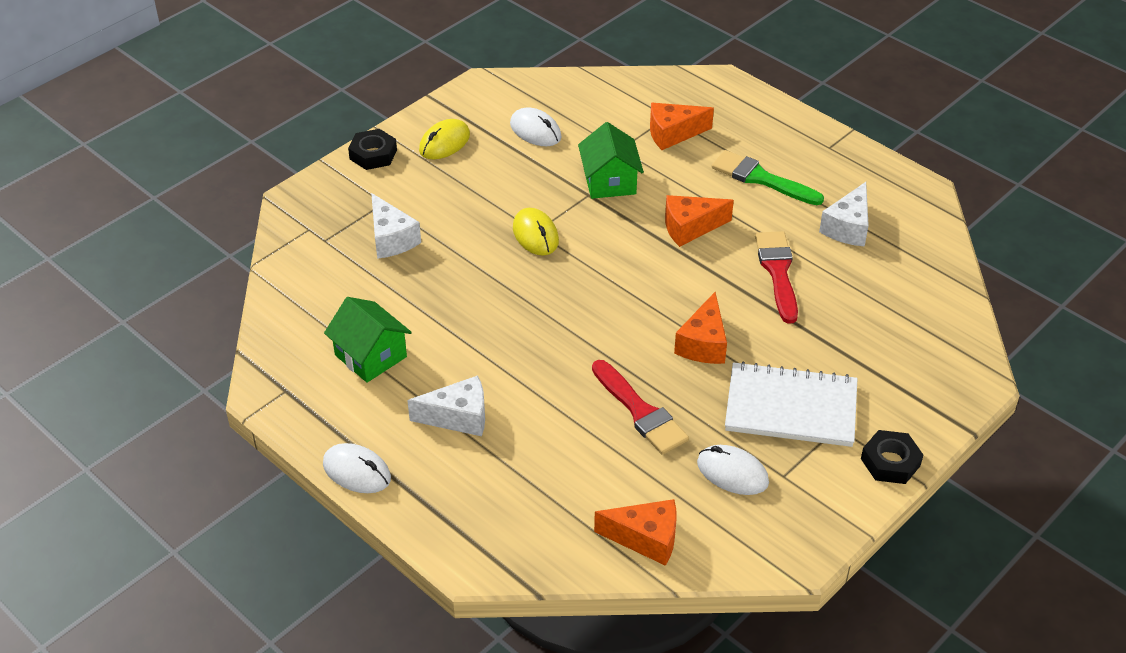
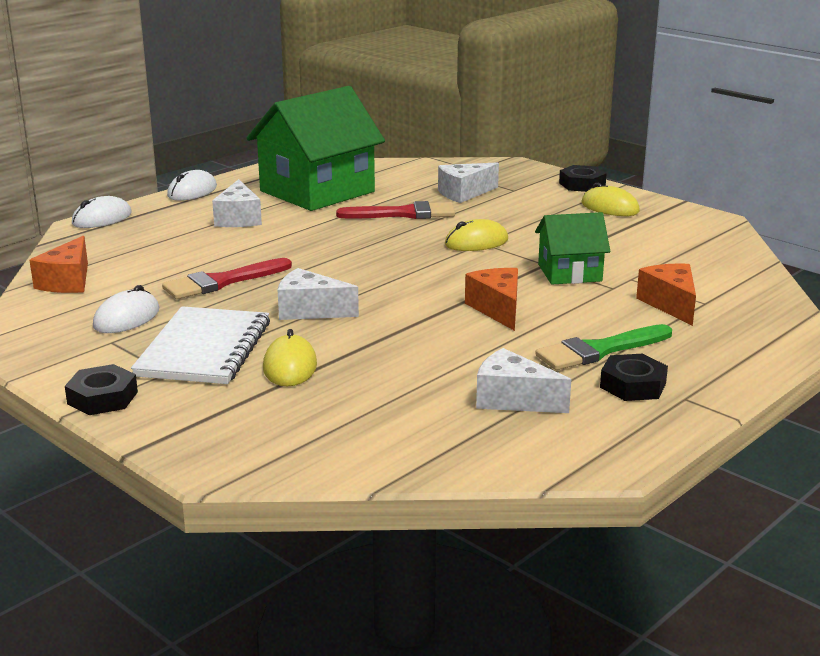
camera: 90 degrees right, 20 degrees down
(370, 356) = (317, 191): green house -> green house, size x1.88
(535, 131) = (646, 241): white mouse -> white mouse (102, 218)
(703, 344) = (310, 311): orange cheese -> white cheese
(761, 179) = (599, 350): green brush -> green brush turned 150 degrees counterclockwise
(777, 272) = (424, 352): red brush -> red brush (403, 214)
(815, 168) = (633, 385): none -> black nut
(815, 350) = (290, 366): none -> yellow mouse

